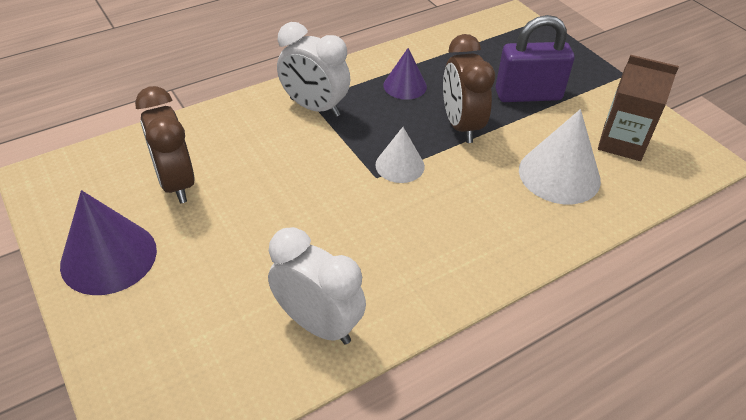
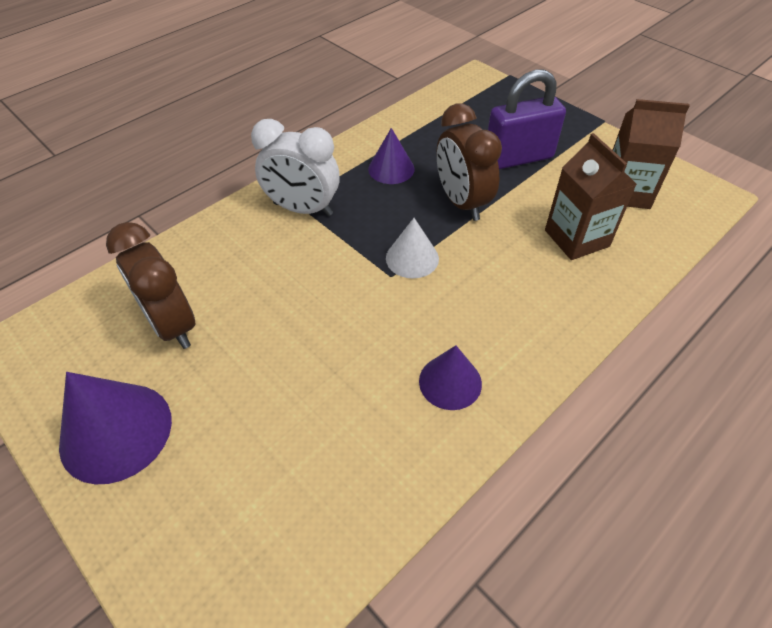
camera: 10 degrees left, 5 degrees up
(318, 324) = (378, 462): white clock -> none
(401, 273) = (450, 382): none -> purple cone
(559, 175) = (576, 238): white cone -> brown carton

